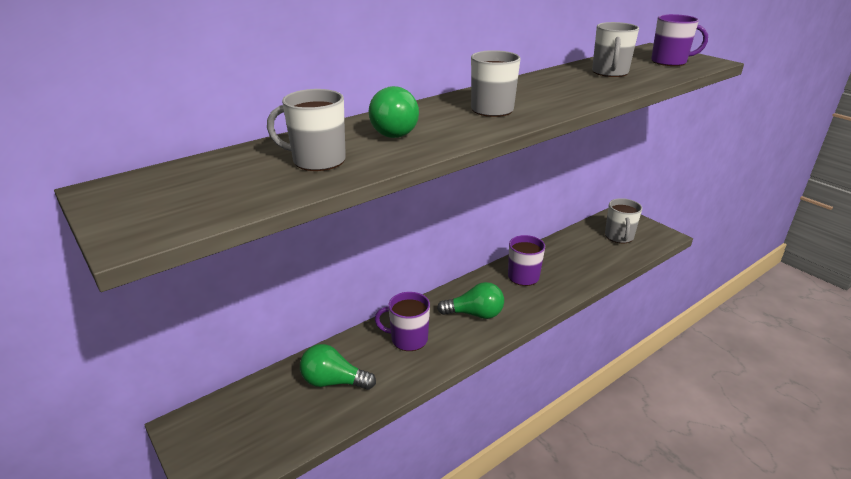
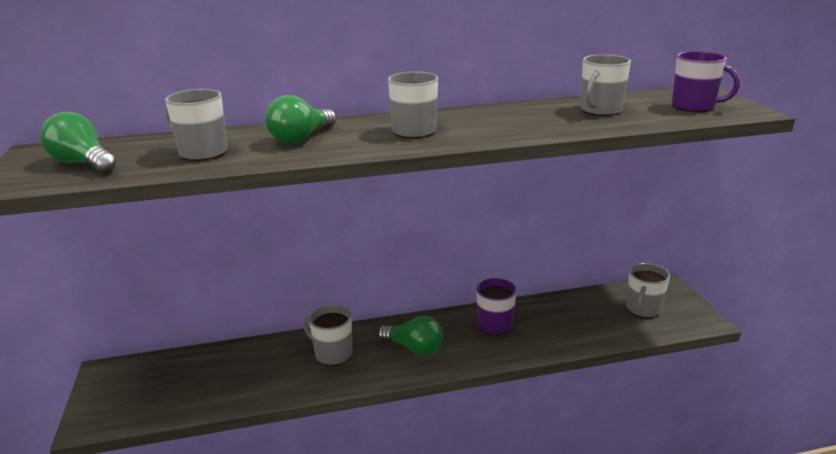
camera: 25 degrees right, 5 degrees down
(333, 381) = (240, 371): green light bulb -> green light bulb (83, 163)
(408, 339) = (332, 354): purple mug -> grey mug

